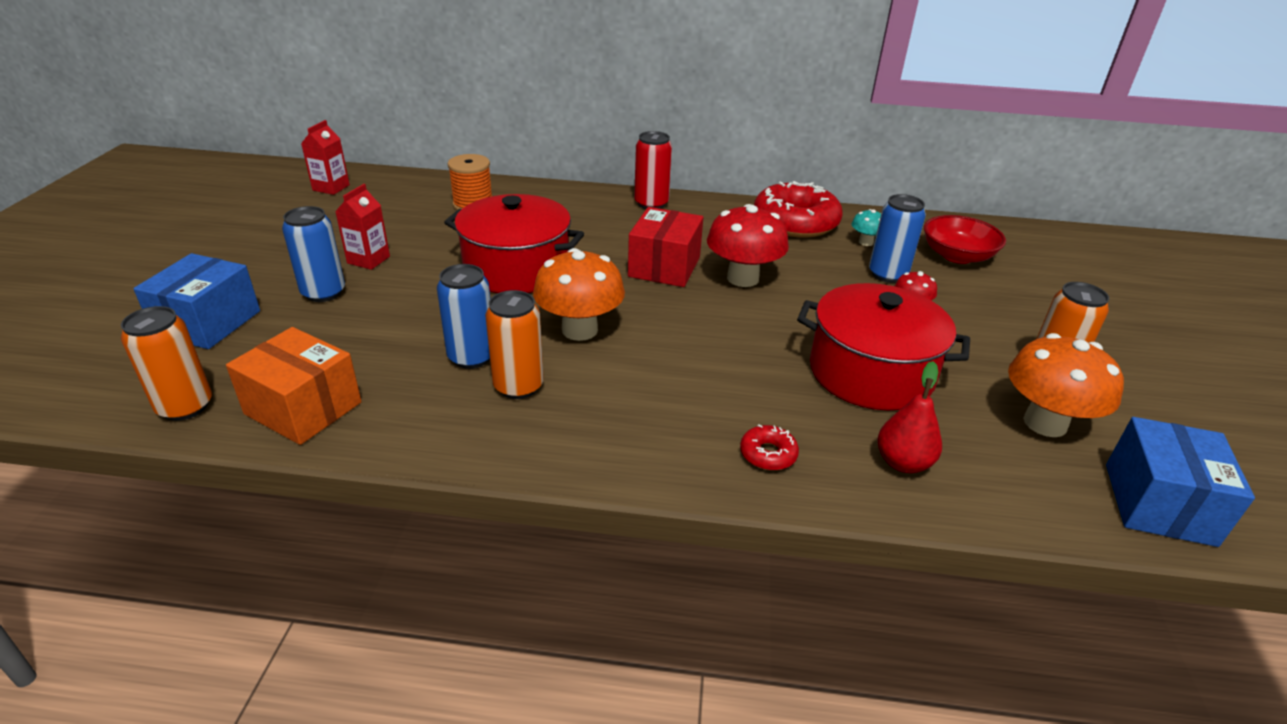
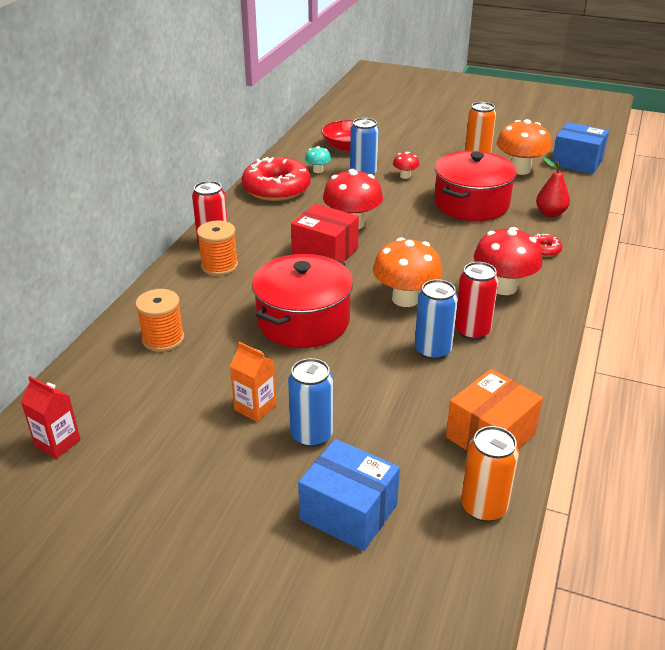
camera: 75 degrees left, 0 degrees up
(368, 260) = (255, 407): red carton -> orange carton
(518, 386) = (472, 331): orange can -> red can
(608, 212) = (219, 266): none -> orange spool
(636, 411) = (503, 287): none -> red mushroom

